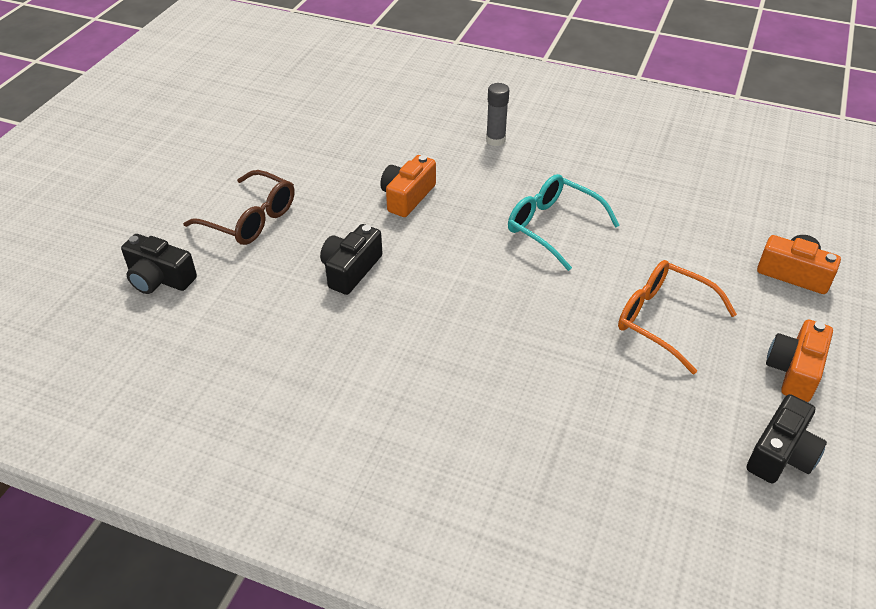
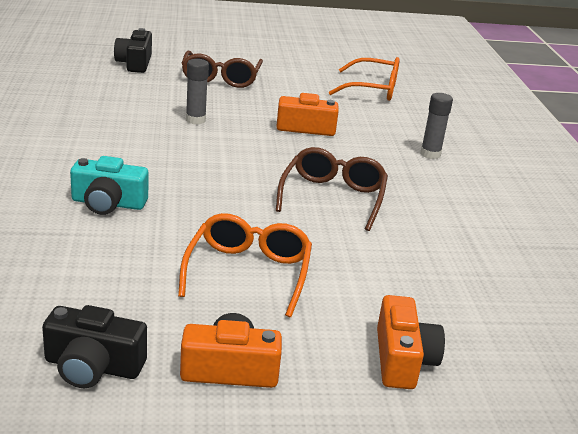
camera: 60 degrees right, 15 degrees down
(342, 122) = (373, 89): none -> orange glasses
(350, 270) = (195, 120): black camera -> grey glue stick
(513, 384) = (108, 203): none -> turquoise camera
(552, 227) = (333, 197): turquoise glasses -> brown glasses

